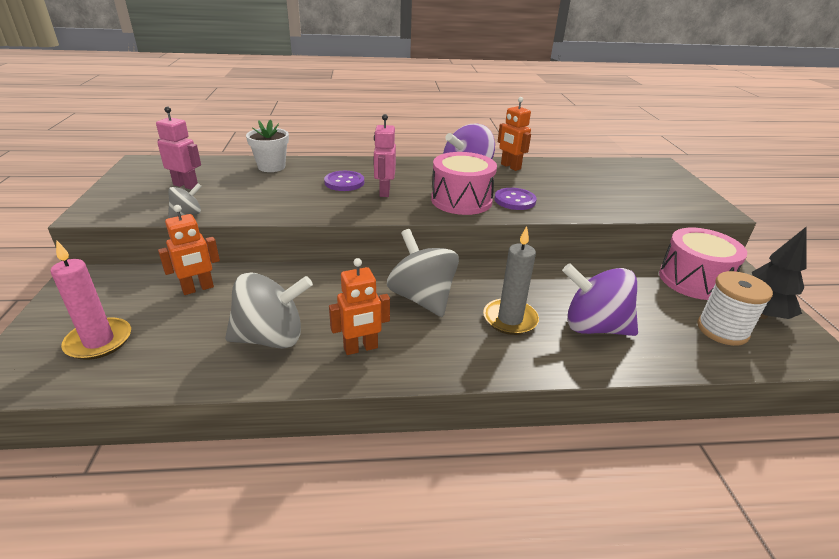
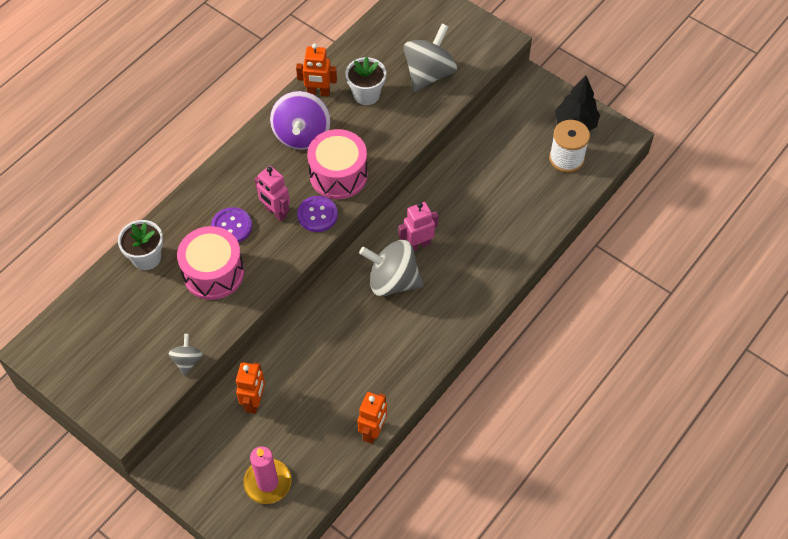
camera: 45 degrees left, 25 degrees up
(186, 185) = (127, 338): pink robot -> pink robot (418, 244)
(271, 338) = (353, 389): grey spinning top -> grey spinning top (429, 74)
(361, 348) = (408, 349): orange robot -> orange robot (373, 431)
(510, 319) = (457, 252): grey candle -> none
(515, 200) = (371, 142): purple button -> purple button (317, 215)
(547, 182) = (366, 94): none -> white flower pot
(594, 327) = (504, 217): purple spinning top -> none
(693, 280) = (521, 118): pink drum -> pink drum (213, 273)

